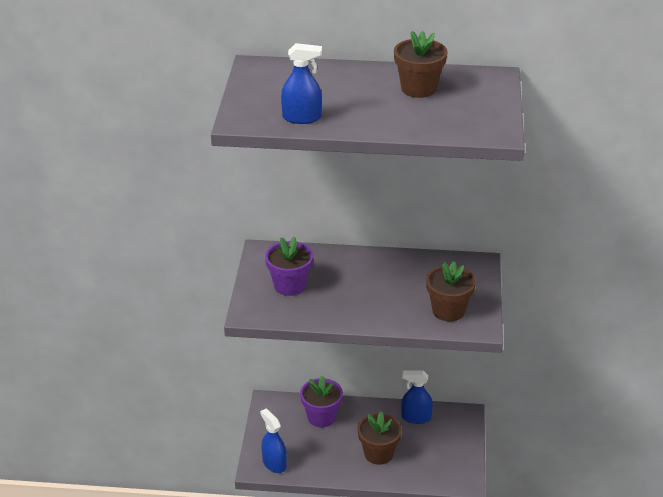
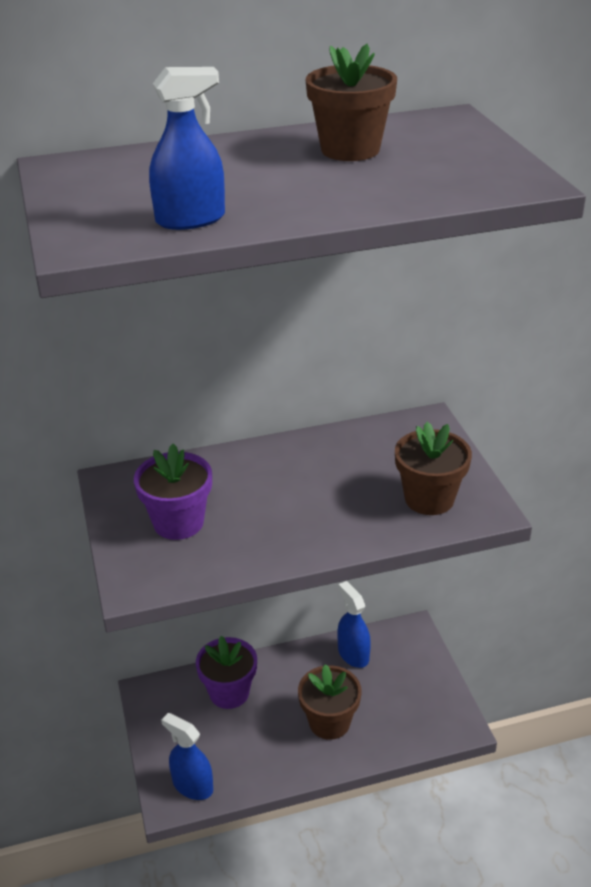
camera: 20 degrees left, 0 degrees up
(416, 417) = (353, 654): blue spray bottle -> blue spray bottle turned 75 degrees clockwise

